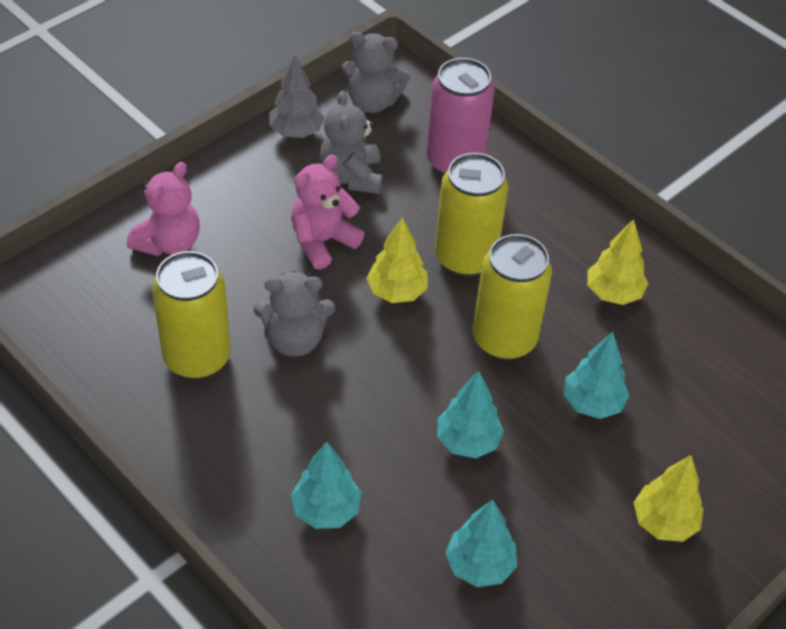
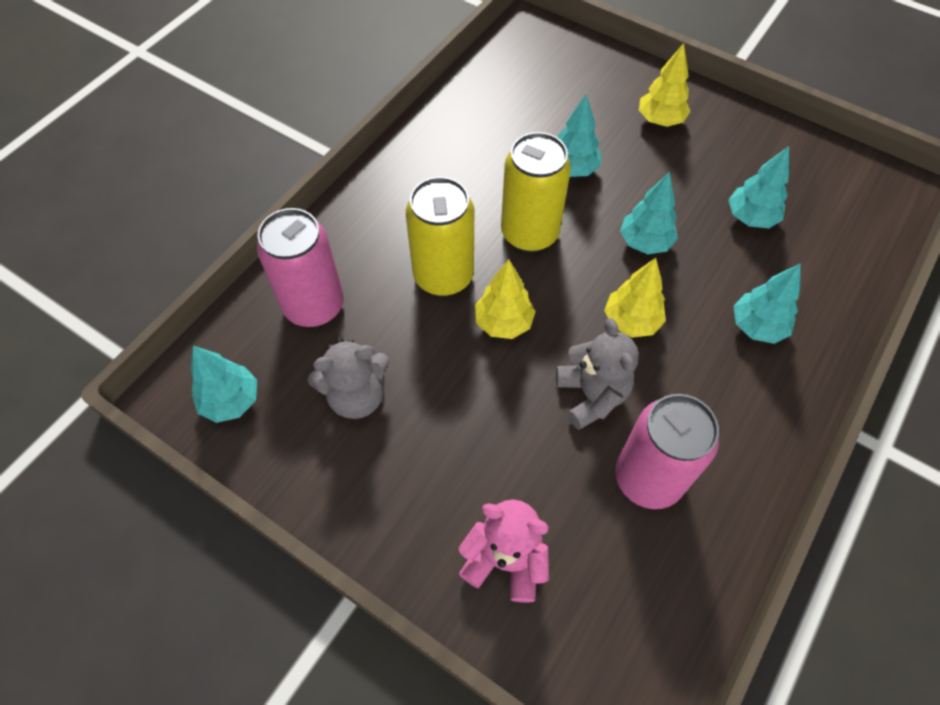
camera: 100 degrees left, 10 degrees up
(197, 358) = (648, 478): yellow can -> pink can
(296, 132) = (295, 470): grey tree -> none
(322, 241) = (458, 401): pink teddy bear -> none
(372, 102) = (231, 401): grey teddy bear -> turquoise tree
(613, 293) = (452, 167): yellow tree -> yellow tree (631, 321)

